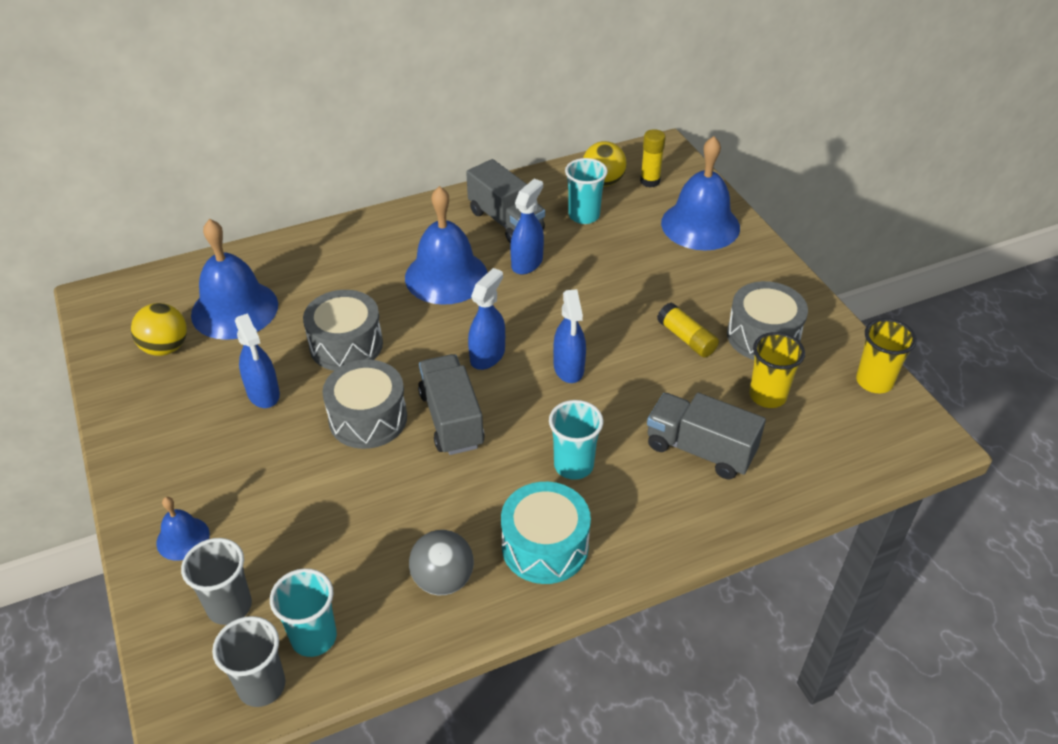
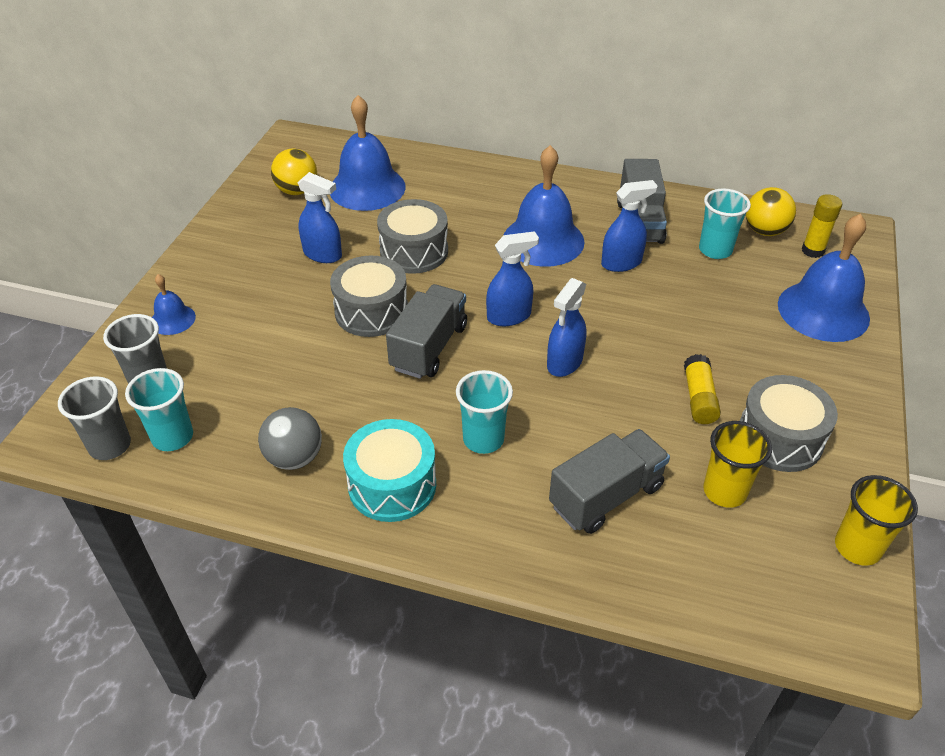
camera: 40 degrees right, 0 degrees up
(263, 393) = (323, 254): blue spray bottle -> blue spray bottle turned 75 degrees counterclockwise
(700, 450) = (606, 496): grey truck -> grey truck turned 75 degrees clockwise

